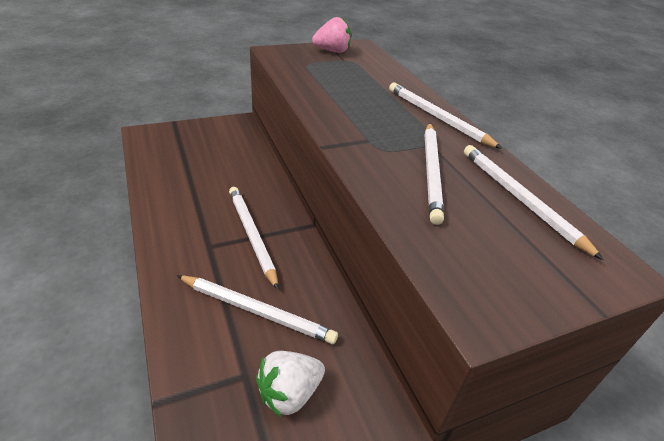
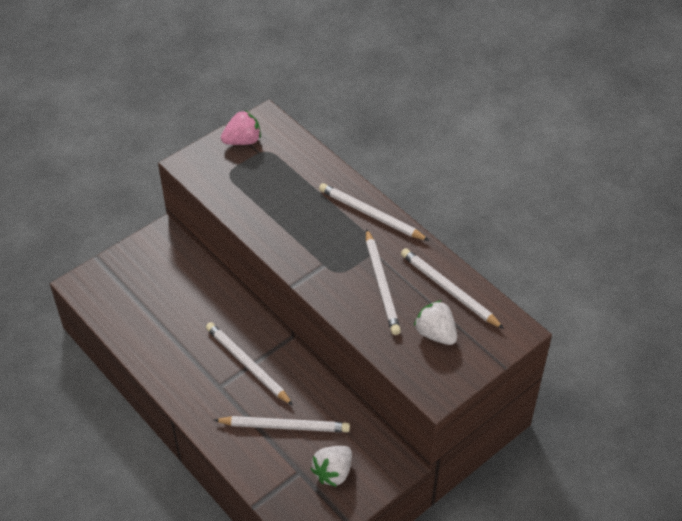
camera: 15 degrees left, 10 degrees up
(493, 239) = (435, 334): none -> white strawberry

